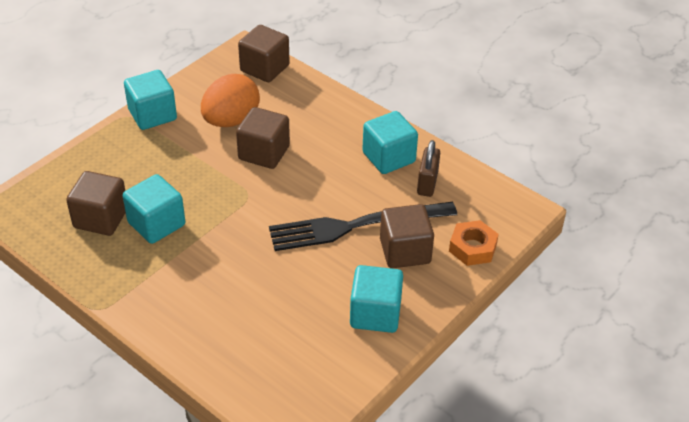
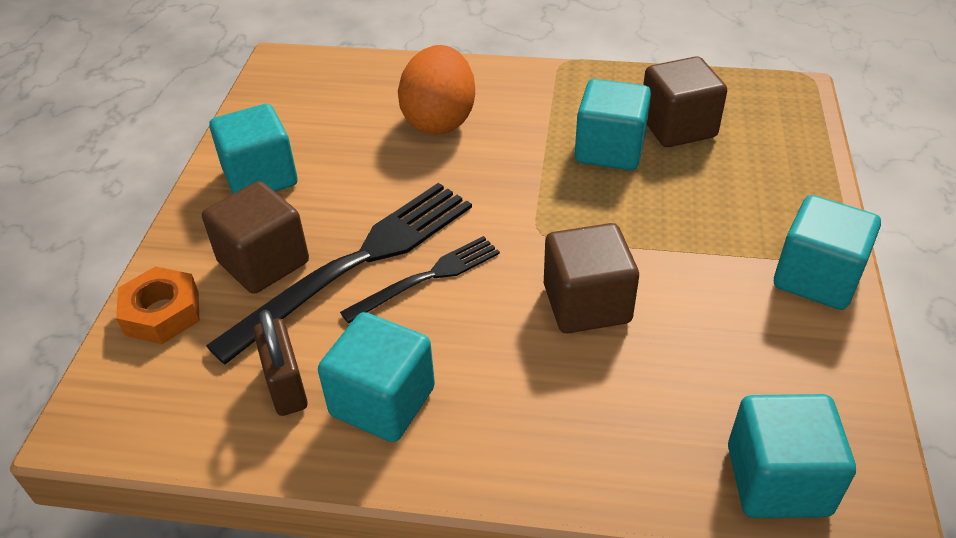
camera: 150 degrees right, 0 degrees up
(231, 120) = (697, 332): orange egg -> orange egg (439, 120)
(264, 68) = (777, 480): brown cube -> turquoise cube
(326, 200) = (427, 278): none -> black fork

